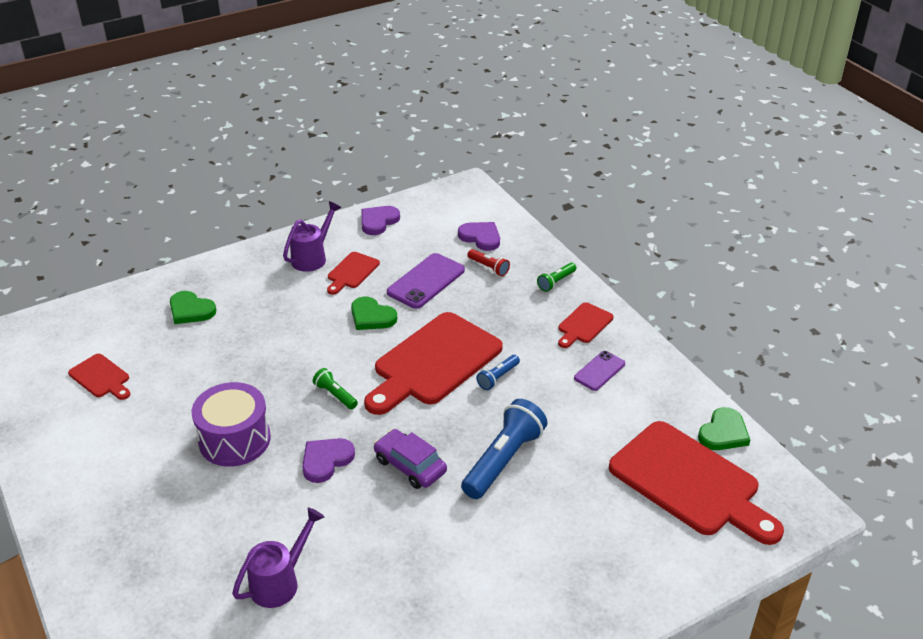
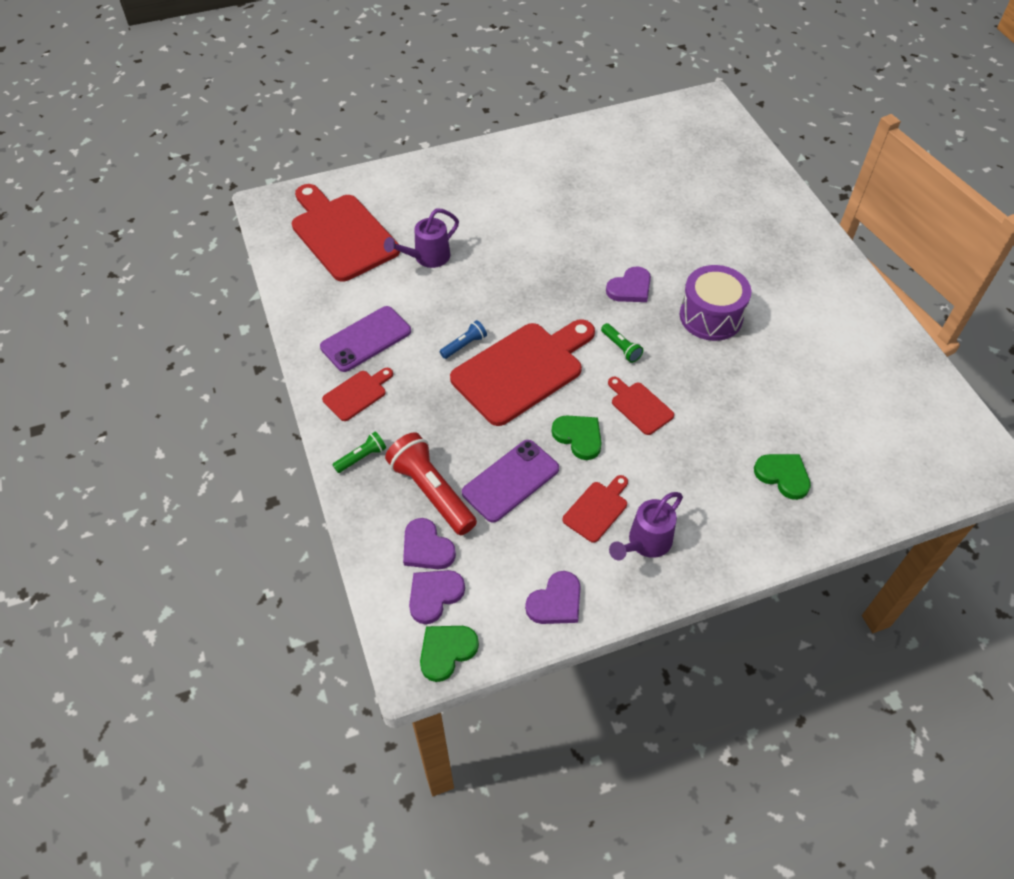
camera: 170 degrees left, 15 degrees up
(101, 378) = (855, 398): red cutting board -> red cutting board (639, 406)
(279, 582) = (664, 207): purple watering can -> purple watering can (427, 257)
(410, 466) = (560, 275): purple car -> none
(466, 215) = (434, 595): none -> purple heart
(488, 267) = (432, 492): red flashlight -> red flashlight, size x2.02
(503, 460) = (482, 269): blue flashlight -> none
(599, 371) = (366, 339): purple phone -> purple phone, size x1.64
(723, 433) = (290, 268): green heart -> green heart (446, 651)

